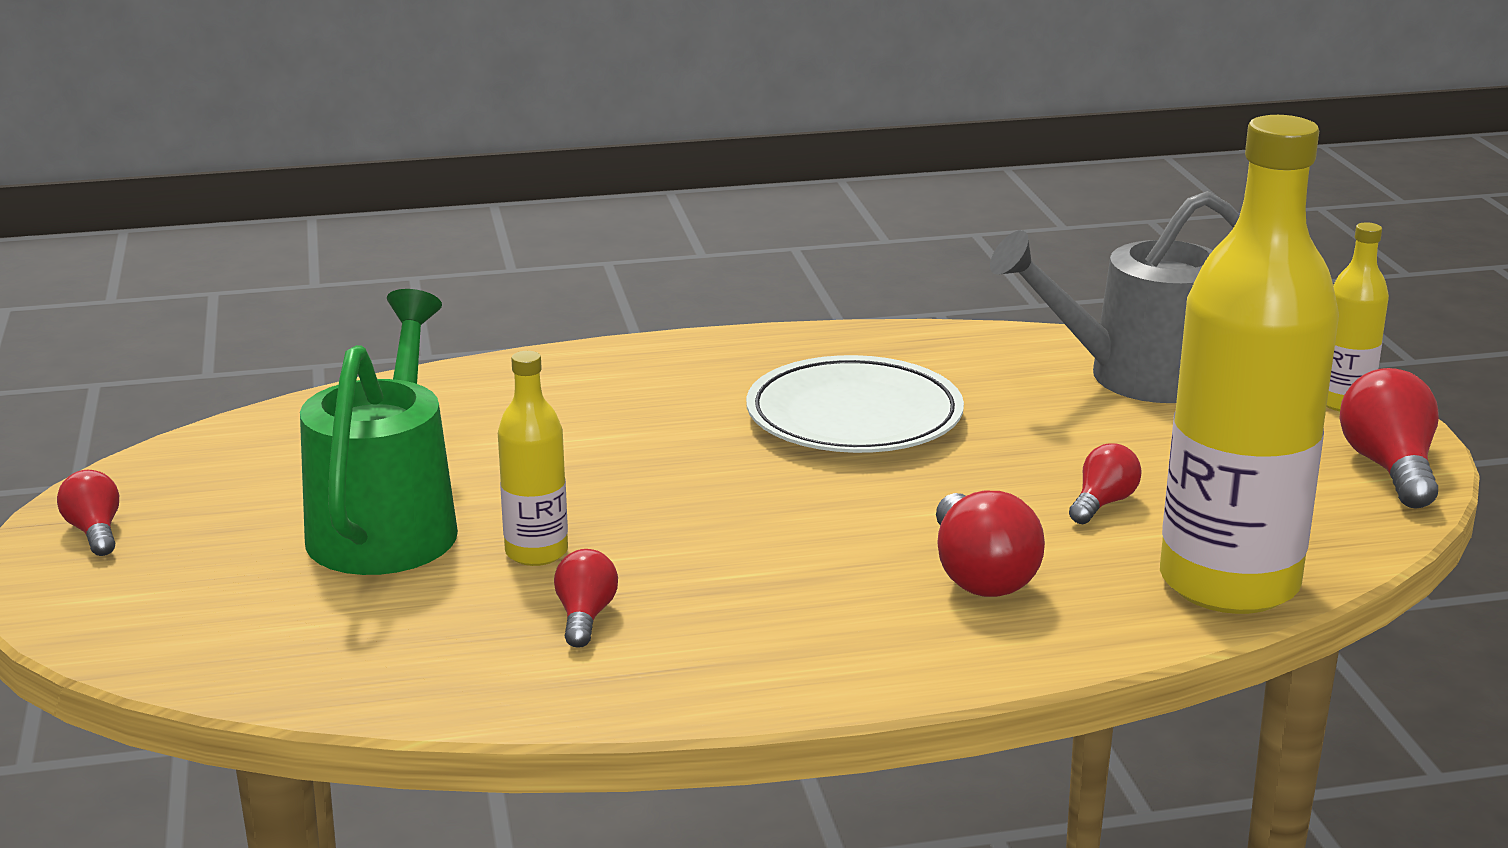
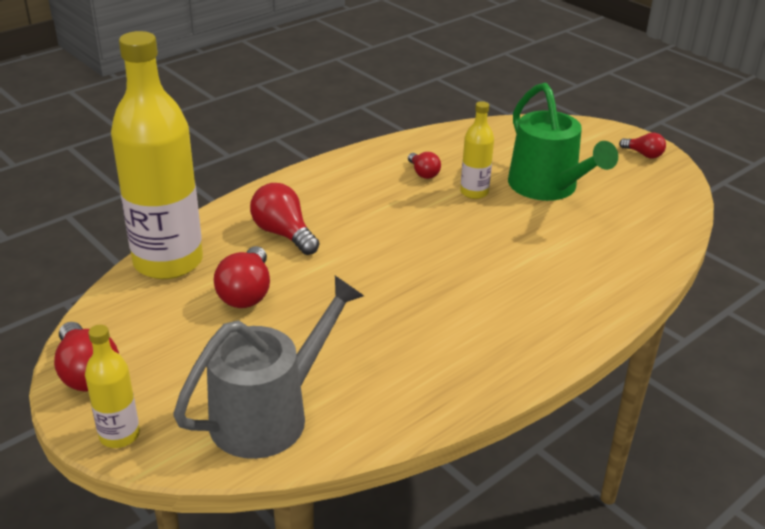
camera: 150 degrees right, 10 degrees up
(854, 417) = (416, 315): white plate -> none
(1102, 503) = (246, 293): red light bulb -> red light bulb, size x1.68

